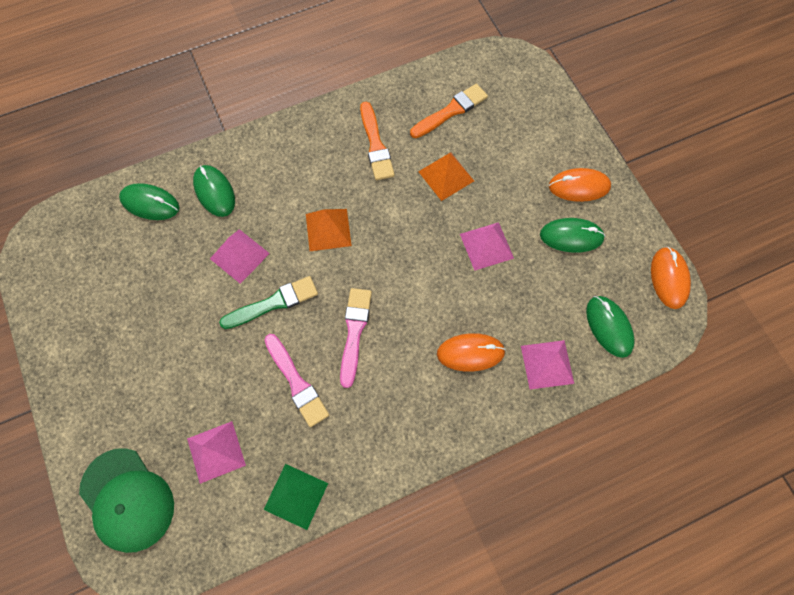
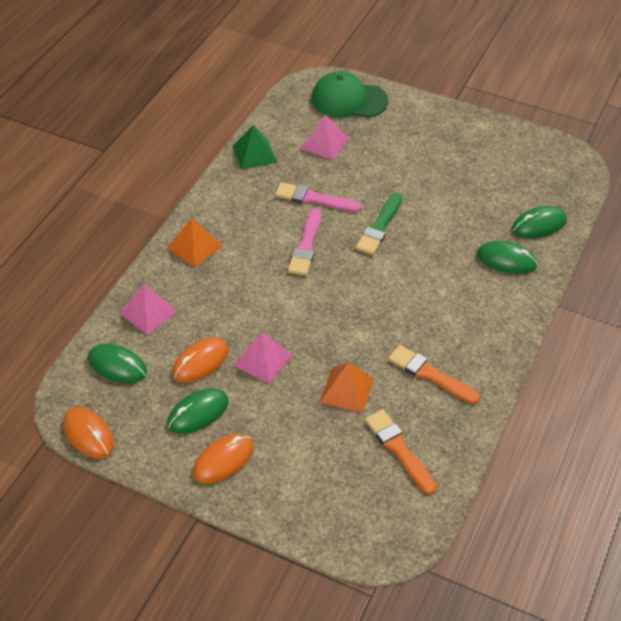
camera: 140 degrees right, 20 degrees down
(239, 256) = (436, 236): pink pyramid -> none
(328, 229) = (395, 291): orange pyramid -> orange pyramid (194, 246)
(354, 332) = (306, 246): pink brush -> pink brush turned 45 degrees clockwise
(451, 111) = (399, 449): orange brush -> orange brush turned 135 degrees clockwise
(470, 353) = (212, 284): orange mouse -> orange mouse (200, 362)

